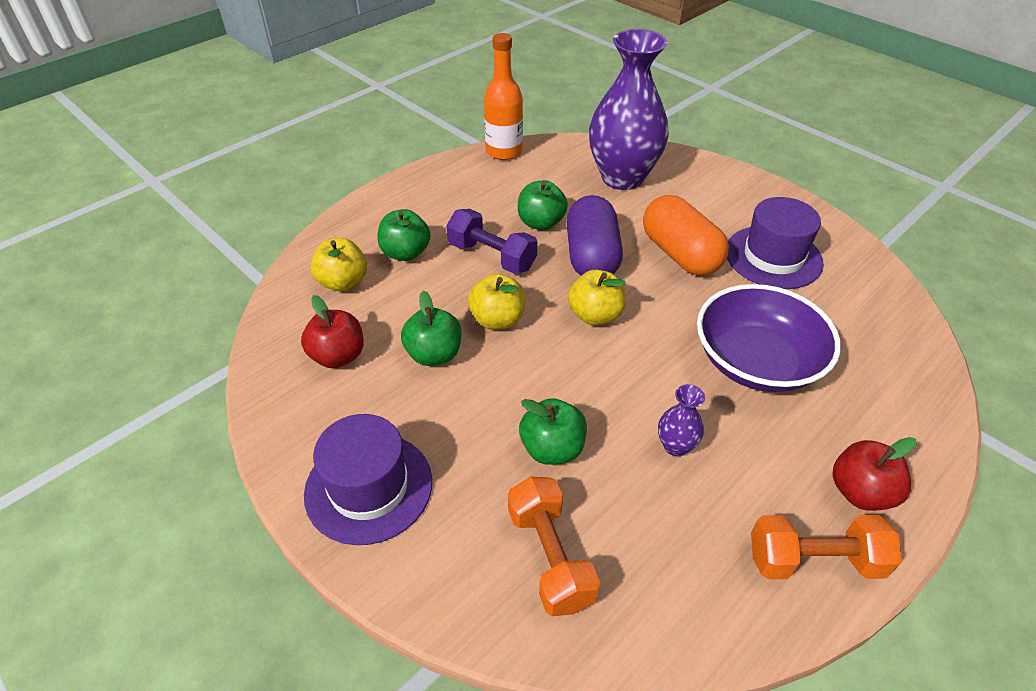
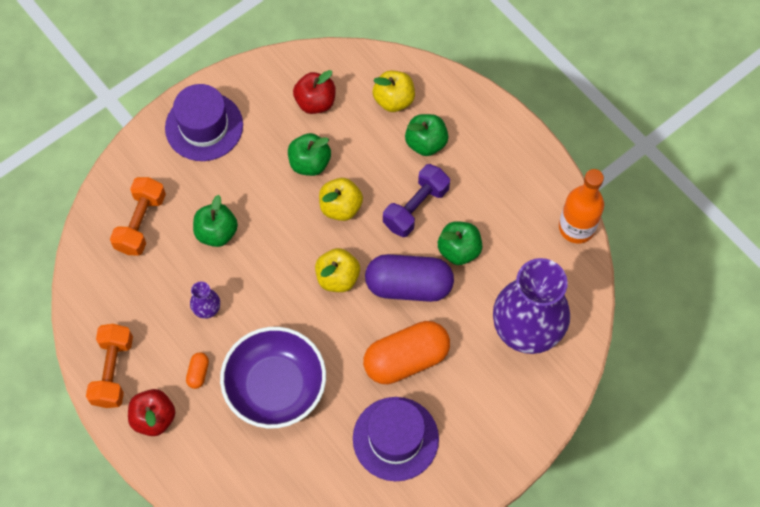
camera: 95 degrees right, 20 degrees up
(550, 557) = (141, 223): orange dumbbell -> orange dumbbell turned 60 degrees counterclockwise
(772, 446) = (198, 373): none -> orange capsule

